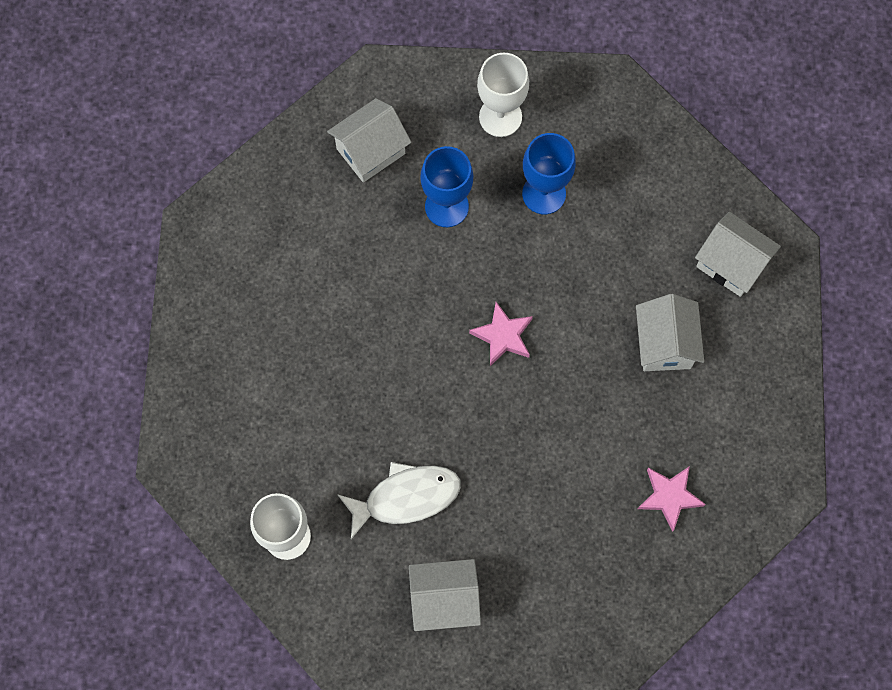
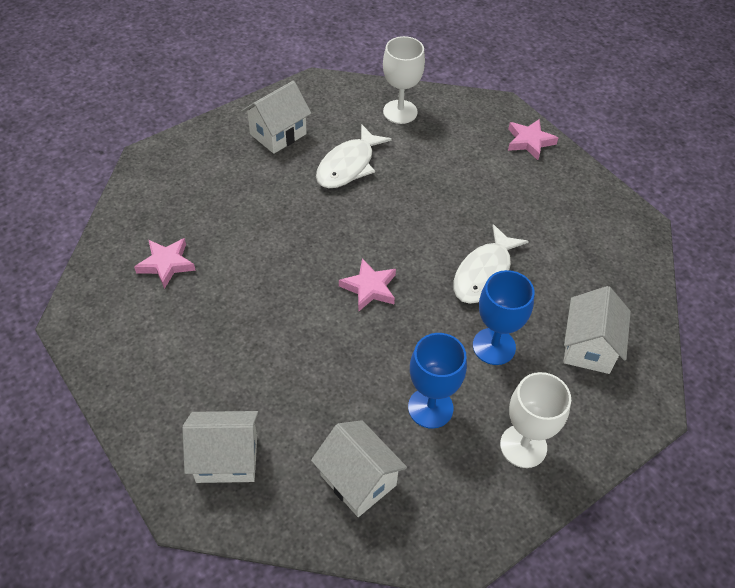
camera: 140 degrees right, 20 degrees down
(194, 393) = (529, 141): none -> pink star
(389, 277) = (485, 273): none -> white fish
(664, 344) = (241, 359): white house -> white house (358, 480)

